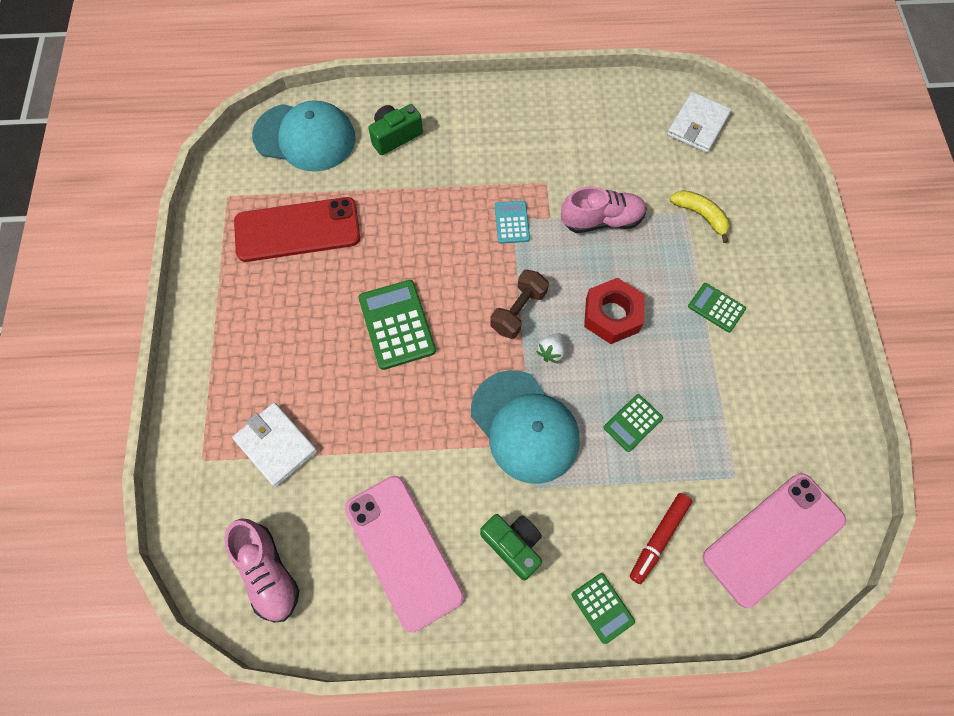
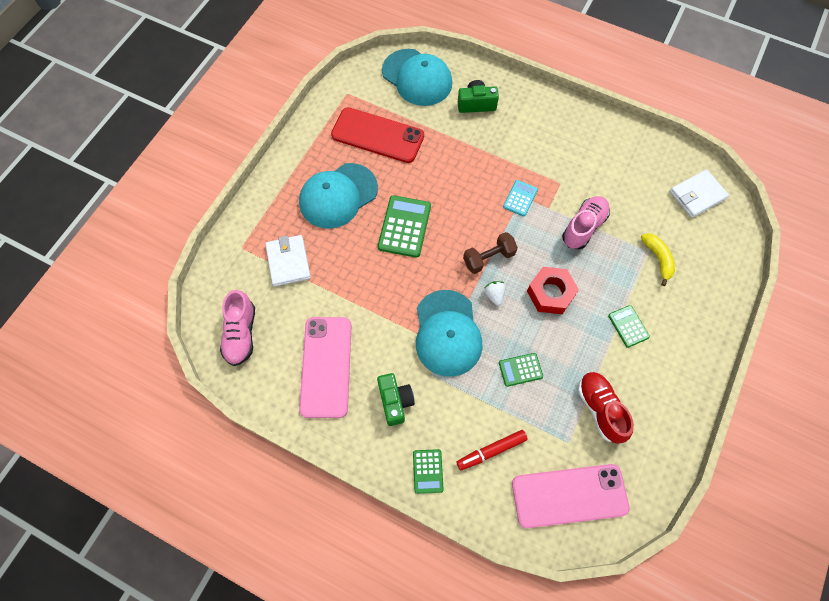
camera: 30 degrees right, 0 degrees up
(291, 329) = (338, 196): none -> turquoise cap
(551, 351) = (494, 295): white strawberry -> white strawberry turned 105 degrees clockwise
(602, 220) = (583, 227): pink shoe -> pink shoe turned 75 degrees counterclockwise
(744, 418) = (600, 409): none -> red shoe

